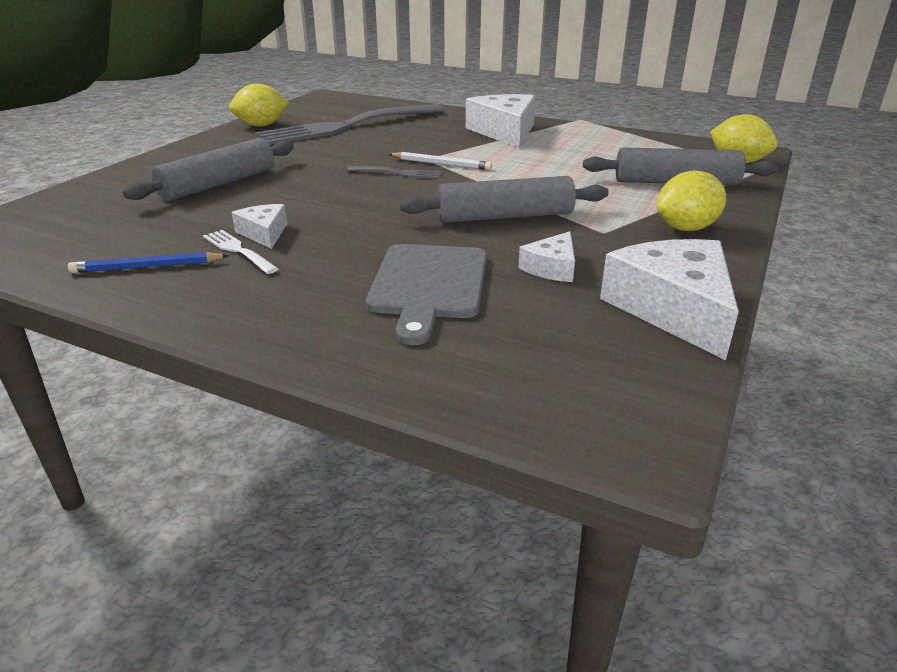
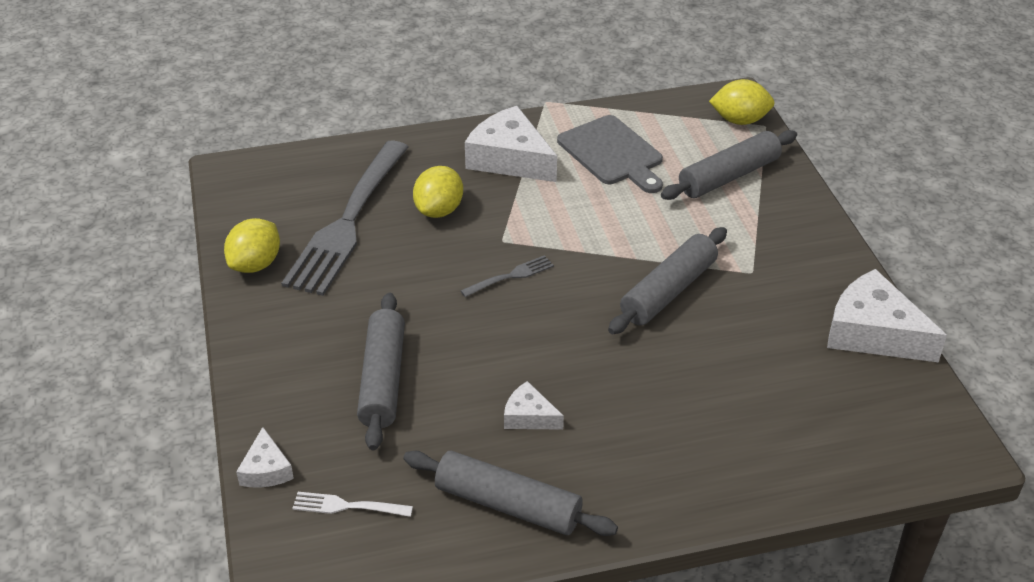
camera: 40 degrees left, 10 degrees up
(148, 267) = (508, 505): blue pencil -> grey rolling pin
(239, 251) = (543, 446): white fork -> white fork (348, 506)
(428, 285) = (719, 399): grey cutting board -> grey cutting board (612, 153)
(441, 164) = (526, 243): white pencil -> none
(552, 268) = (767, 333): white cheese -> white cheese (266, 470)
(686, 228) = (795, 238): yellow lemon -> yellow lemon (439, 210)

